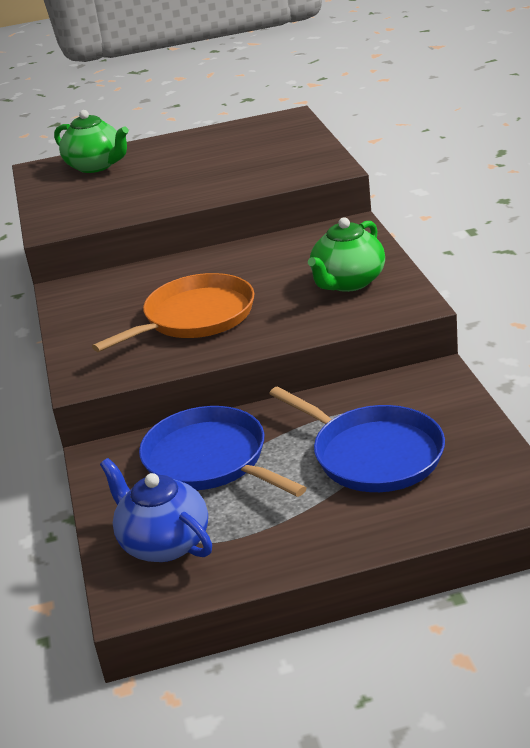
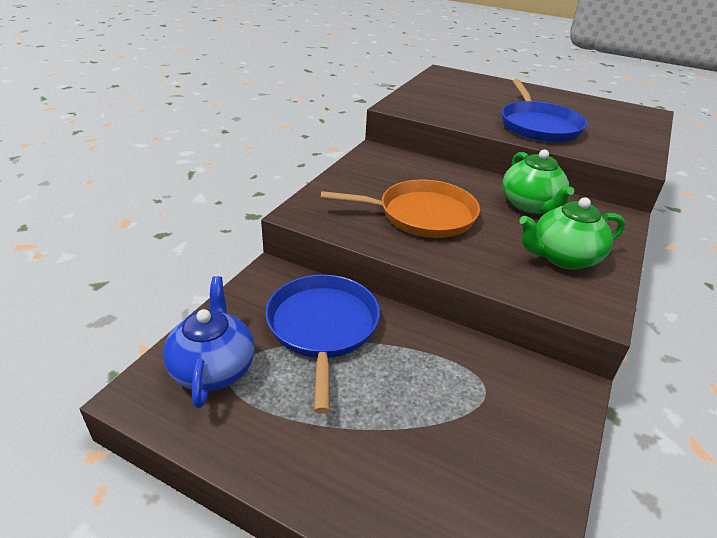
camera: 35 degrees right, 5 degrees up
(96, 166) = (476, 85): green teapot -> green teapot (531, 205)
(373, 454) = (433, 420): blue pan -> blue pan (538, 126)

